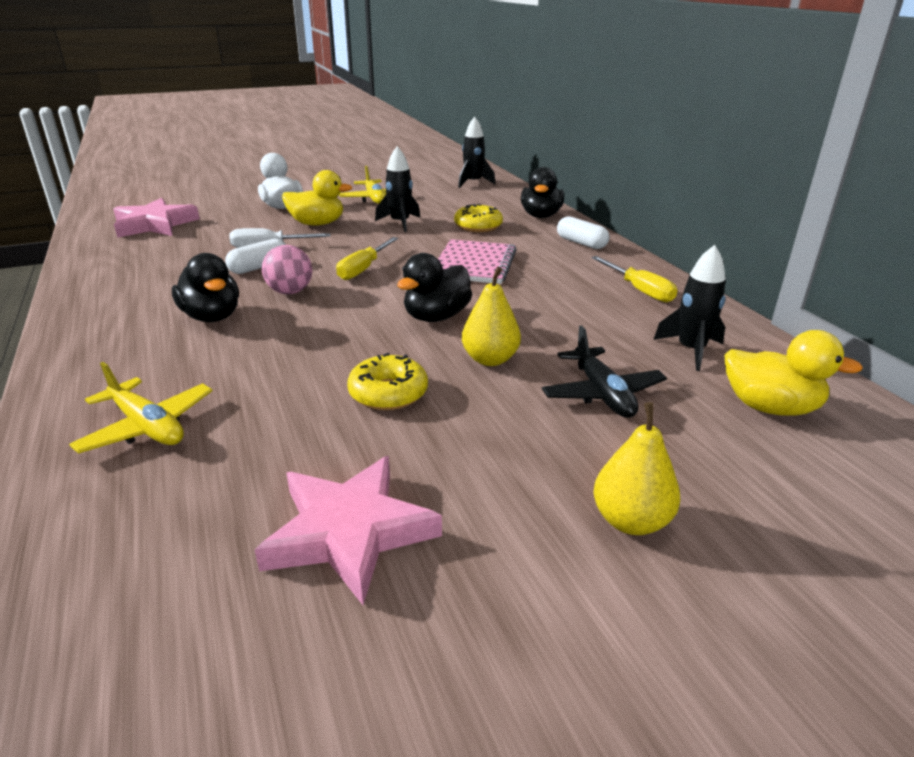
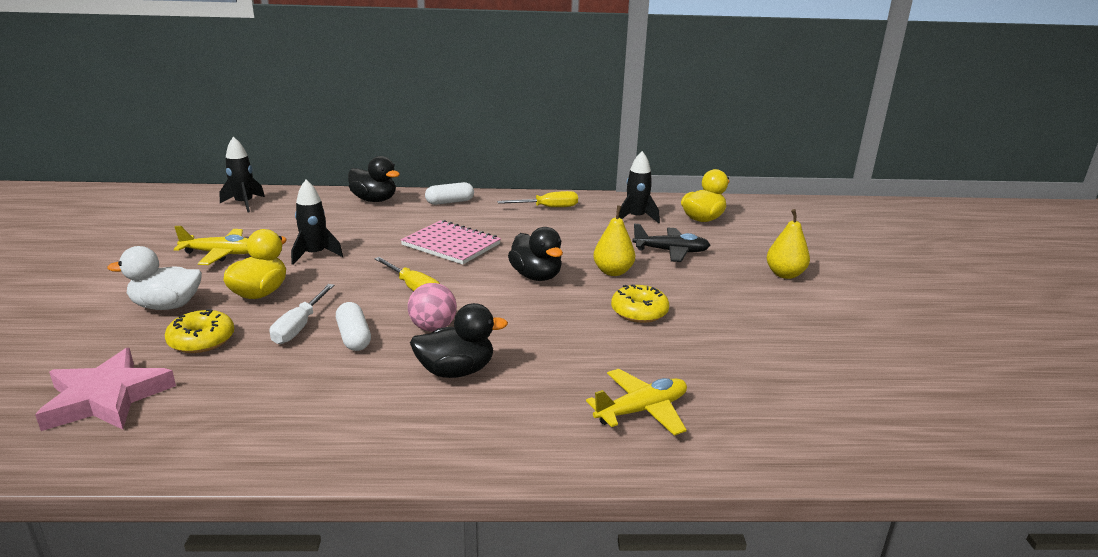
camera: 70 degrees left, 5 degrees down
(349, 532) = (781, 345): pink star -> none
(478, 226) = (368, 226): yellow donut -> yellow donut (201, 340)

